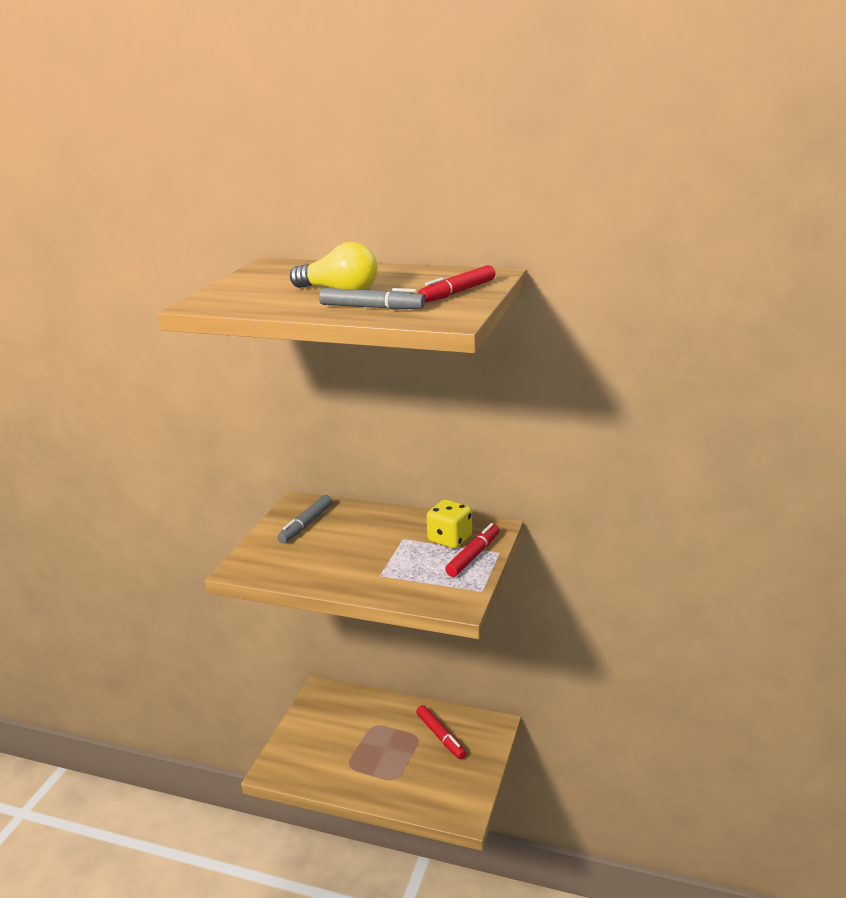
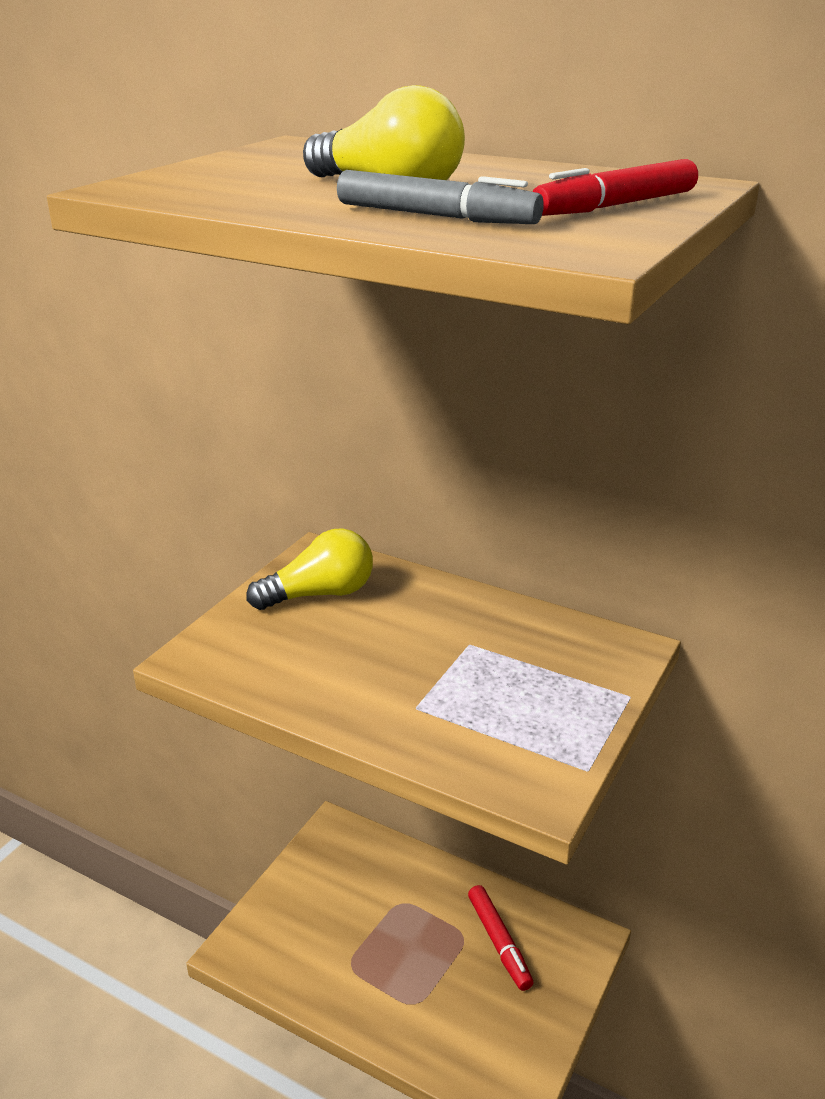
camera: 10 degrees right, 5 degrees up
(306, 524) = (320, 594): grey marker -> yellow light bulb
(450, 539) = (548, 657): yellow dice -> none
(473, 555) = (583, 695): red marker -> none

